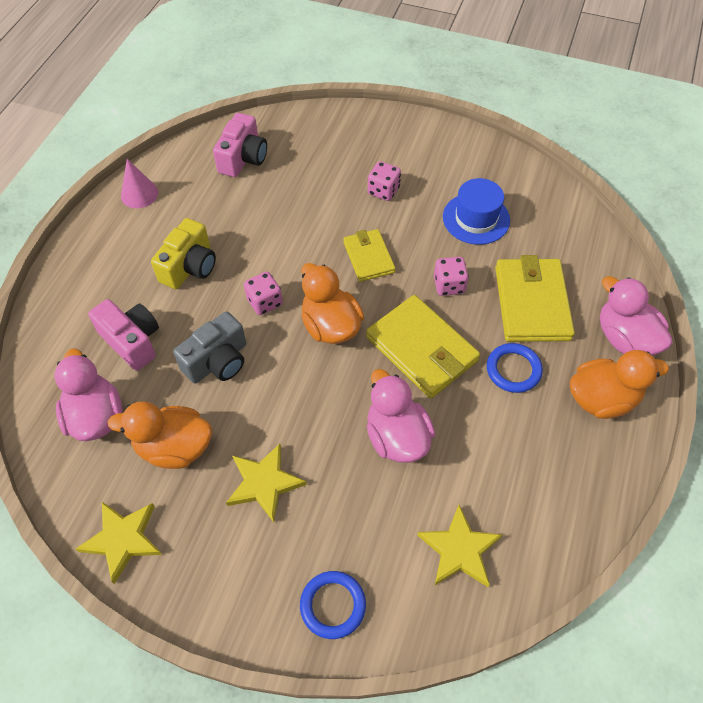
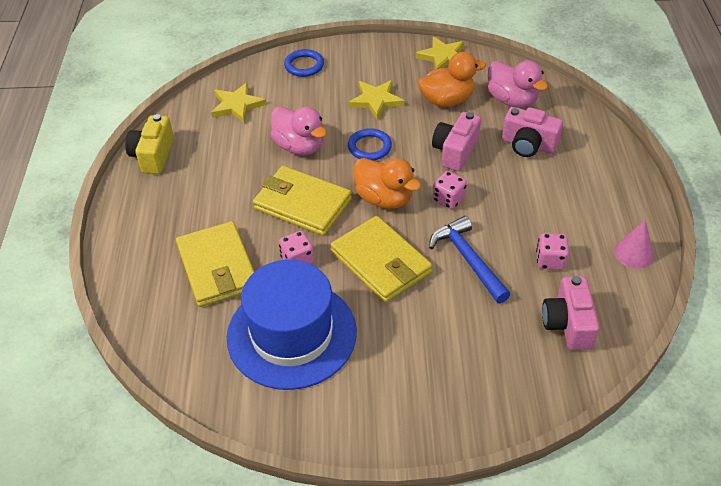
camera: 160 degrees right, 10 degrees down
(189, 267) = (531, 206): yellow camera -> yellow camera (153, 155)
(217, 361) = (455, 151): grey camera -> pink camera
(287, 234) = (468, 260): none -> blue hammer
(368, 257) = (381, 262): yellow wallet -> yellow wallet, size x1.65
(383, 191) = (400, 334): pink dice -> pink dice (550, 260)
(476, 218) = (292, 334): blue hat -> blue hat, size x1.77
(513, 370) = (223, 211): blue ring -> blue ring (369, 147)
(602, 399) = (148, 212): orange duck -> none
(625, 338) = (130, 262): pink duck -> none

